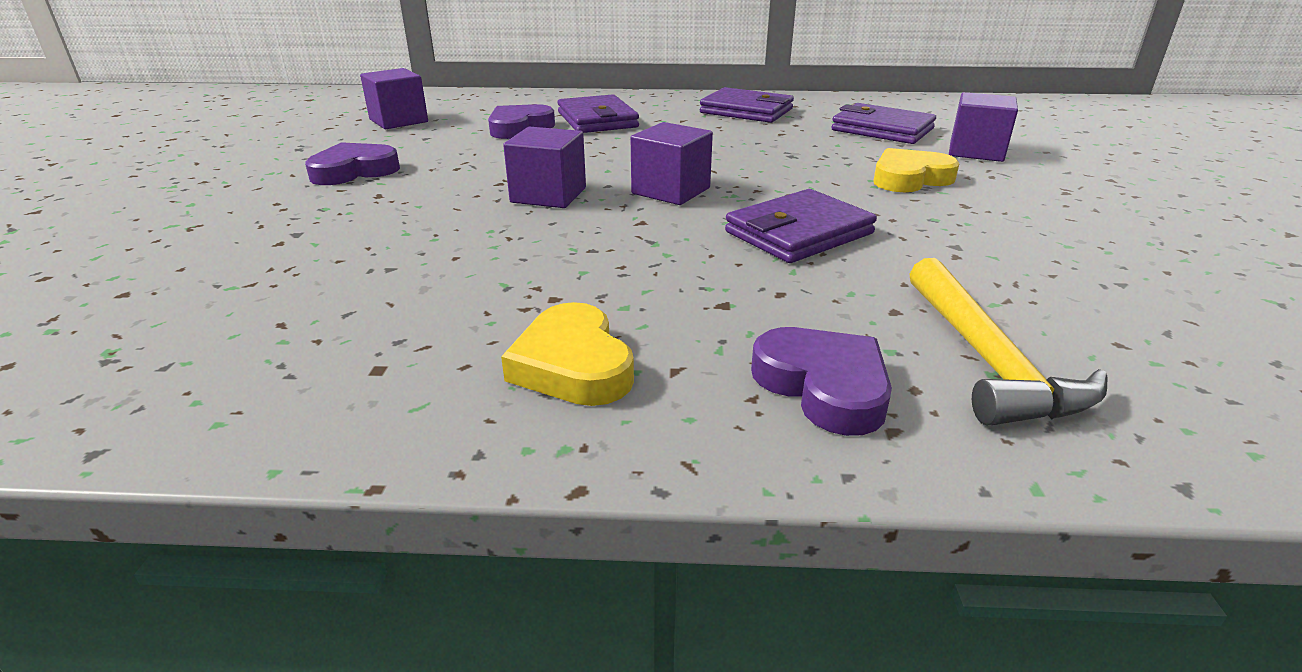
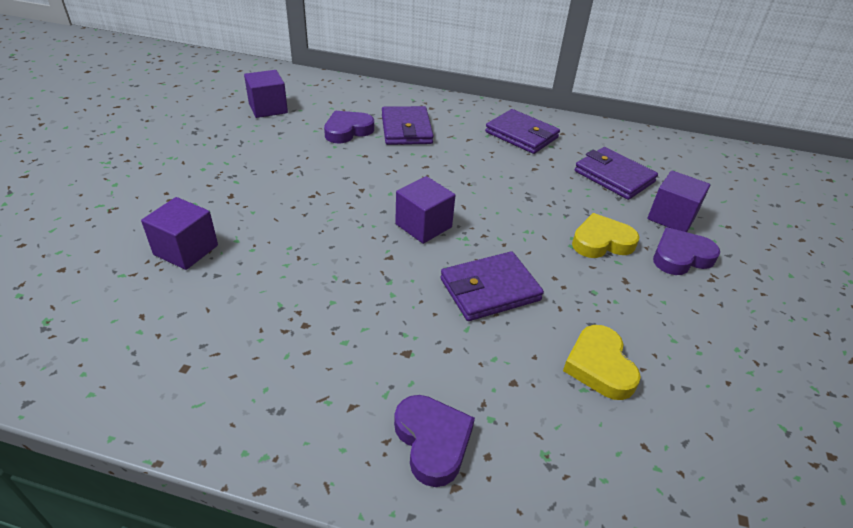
camera: 10 degrees right, 10 degrees up
(354, 171) = (222, 165): purple heart -> purple heart (681, 256)
(548, 195) = (339, 216): purple cube -> purple cube (186, 250)
(573, 365) = (293, 389): yellow heart -> yellow heart (599, 366)
(987, 360) = (547, 442): yellow hammer -> none

